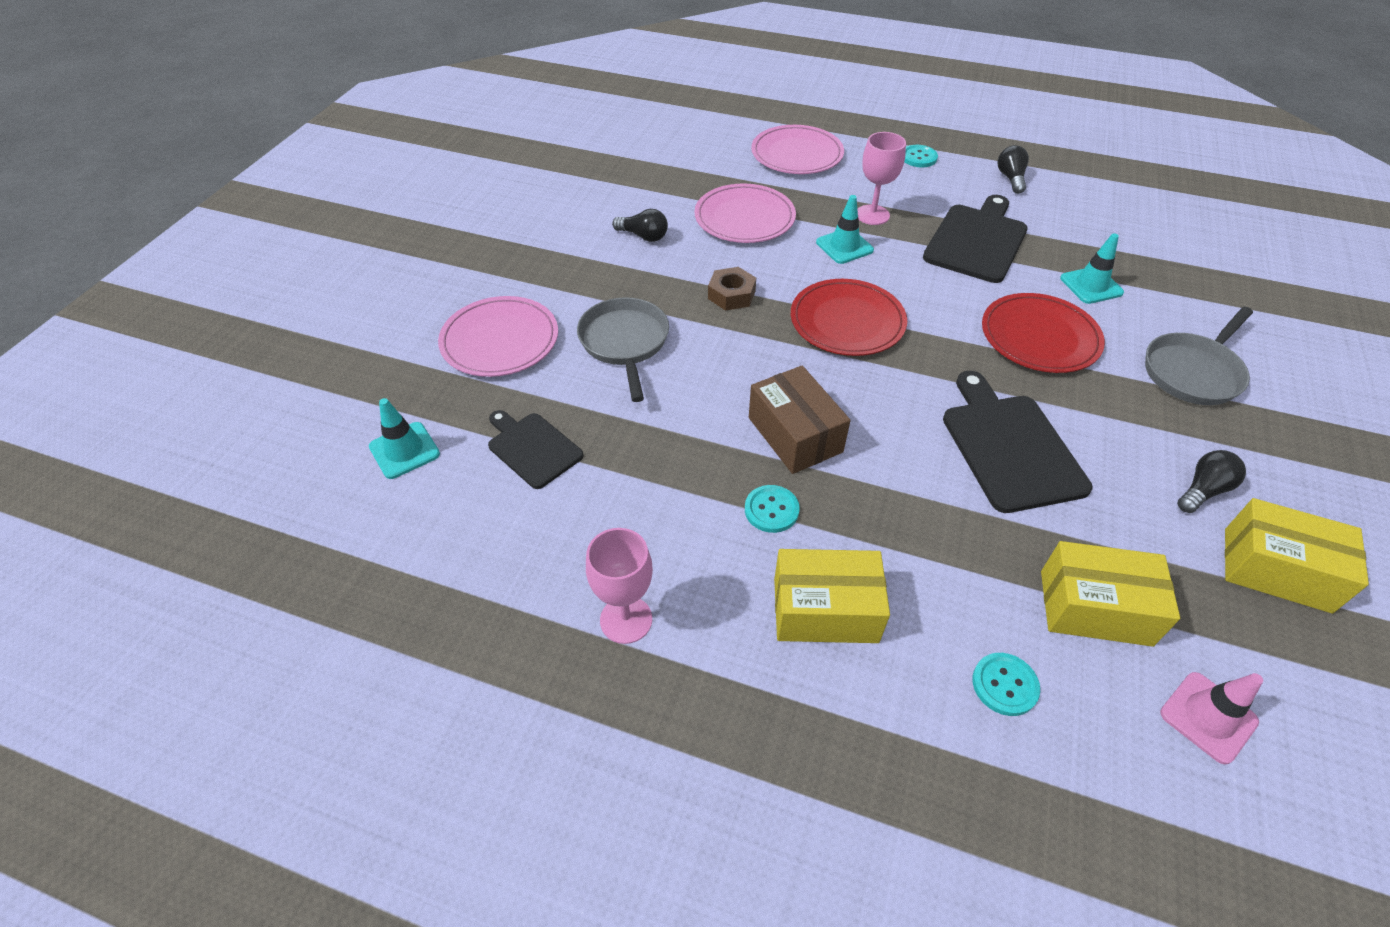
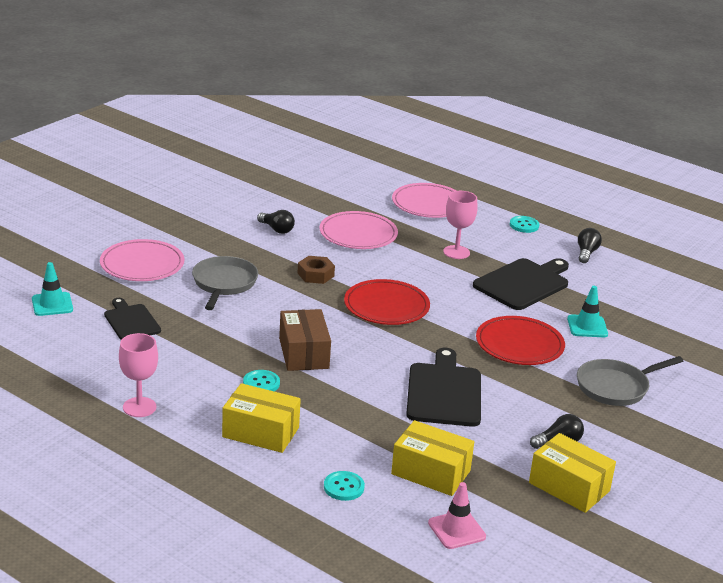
camera: 15 degrees right, 20 degrees down
(844, 246) = (419, 265): turquoise traffic cone -> none

